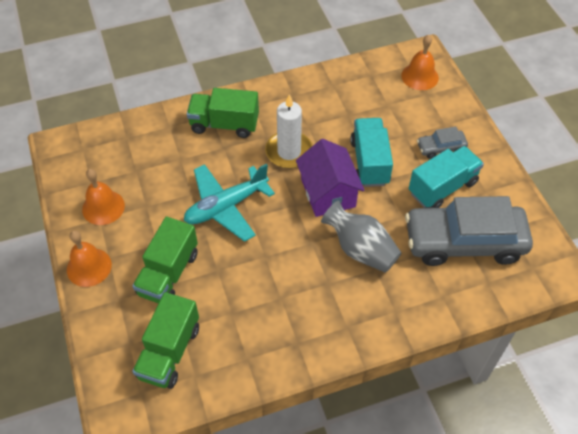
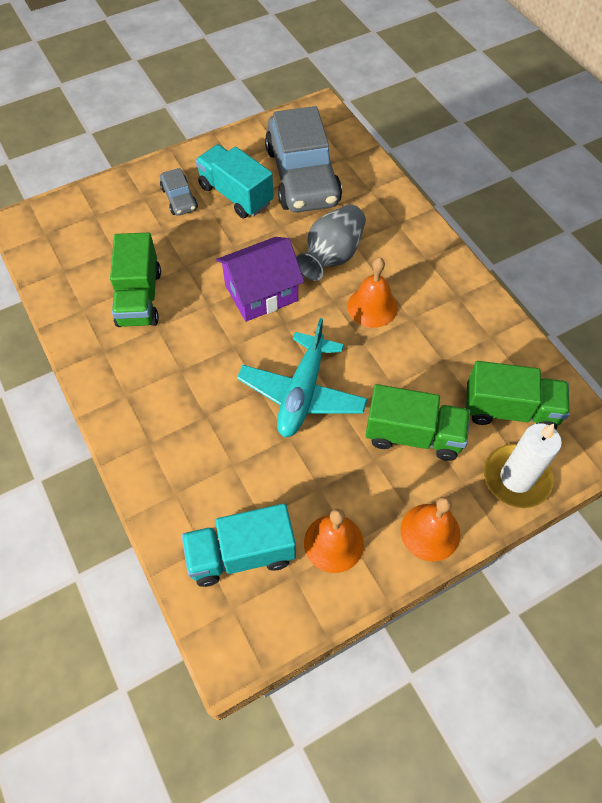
camera: 100 degrees left, 5 degrees up
(224, 124) = (164, 422): green truck -> green truck (139, 298)
(226, 207) = (302, 393): turquoise plane -> turquoise plane turned 60 degrees clockwise
(289, 152) = (204, 340): white candle -> white candle (516, 478)
(369, 162) = (209, 259): turquoise truck -> turquoise truck (241, 554)
(420, 76) = (65, 223): orange bell -> orange bell (372, 307)

